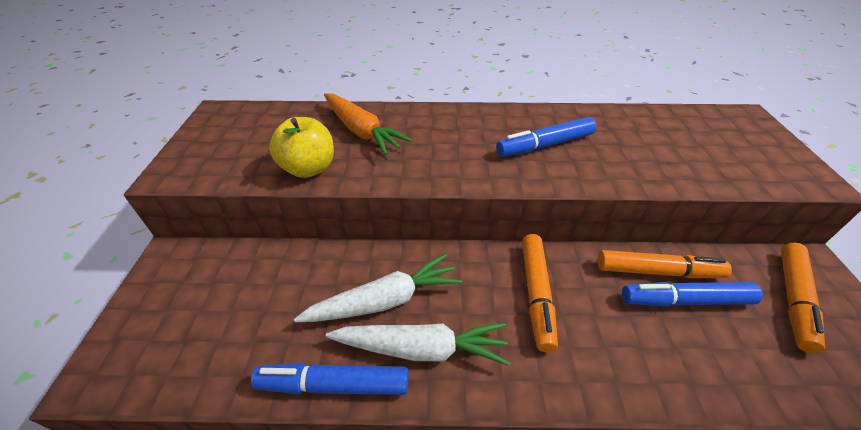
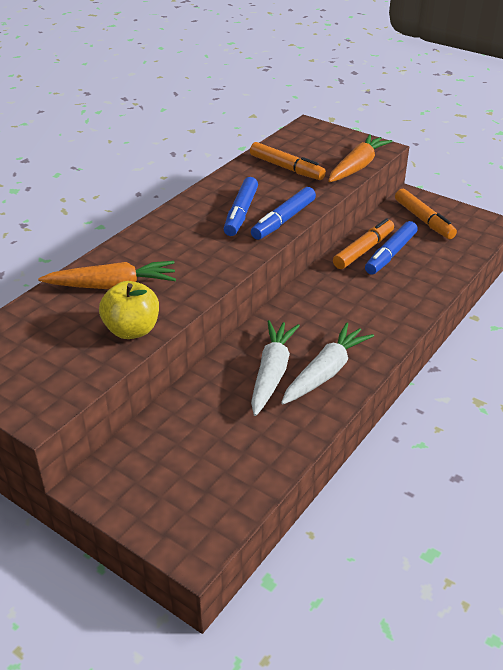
camera: 55 degrees left, 5 degrees down
(334, 384) = (316, 421): blue marker -> blue marker (283, 220)
(536, 294) = (332, 305): orange marker -> orange marker (286, 168)
(748, 180) = (357, 166): none -> orange carrot

